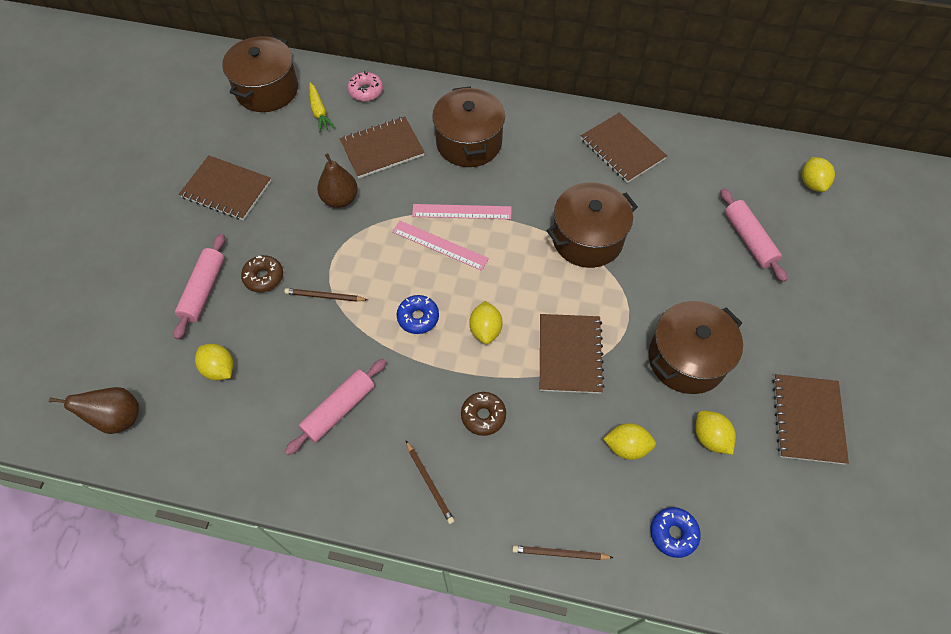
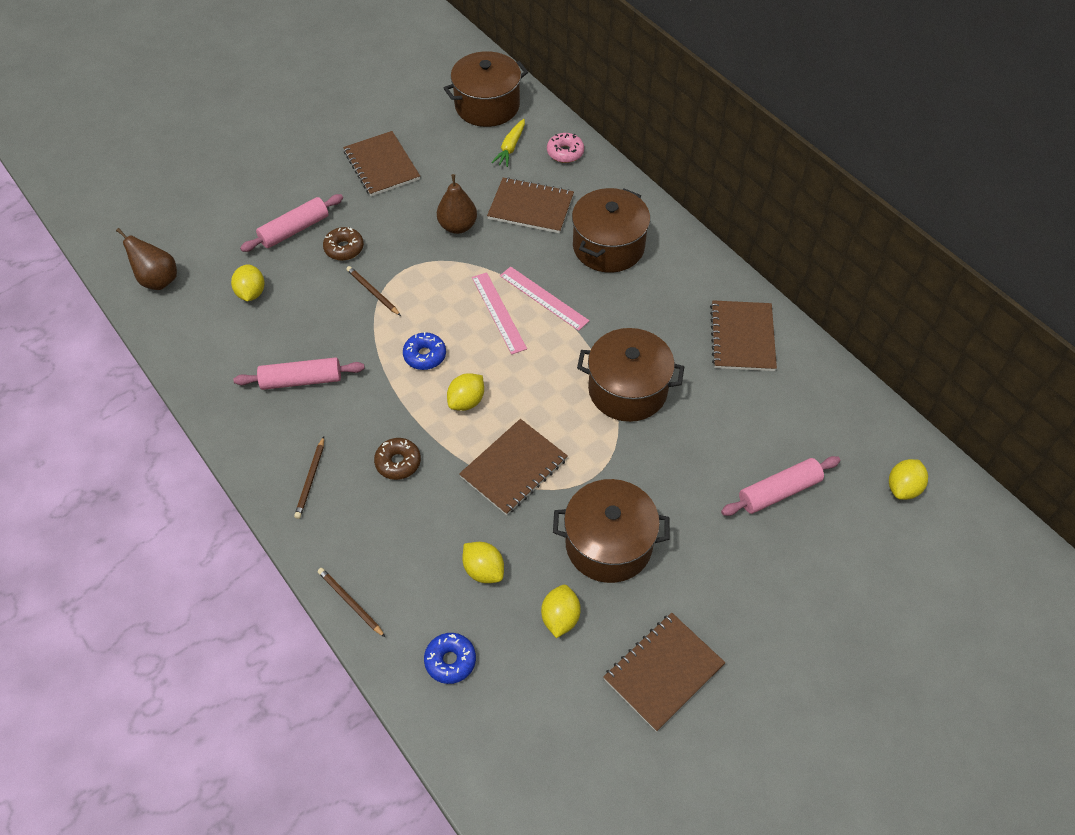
camera: 40 degrees right, 5 degrees down
(749, 239) = (779, 491): pink rolling pin -> pink rolling pin turned 45 degrees clockwise

